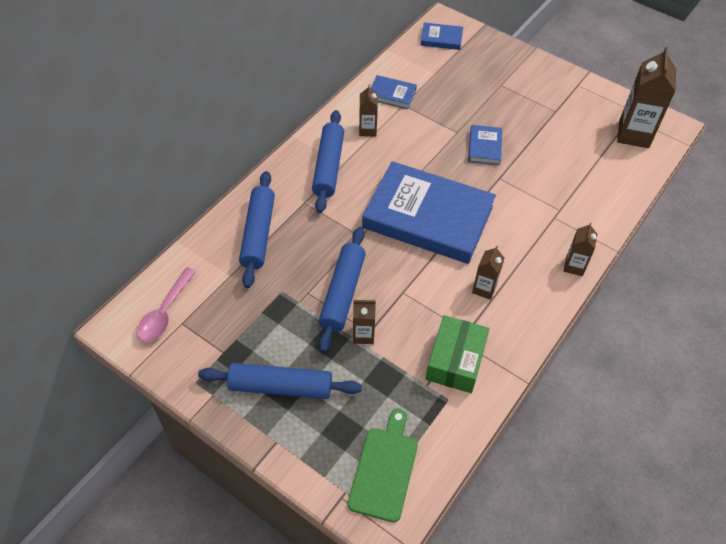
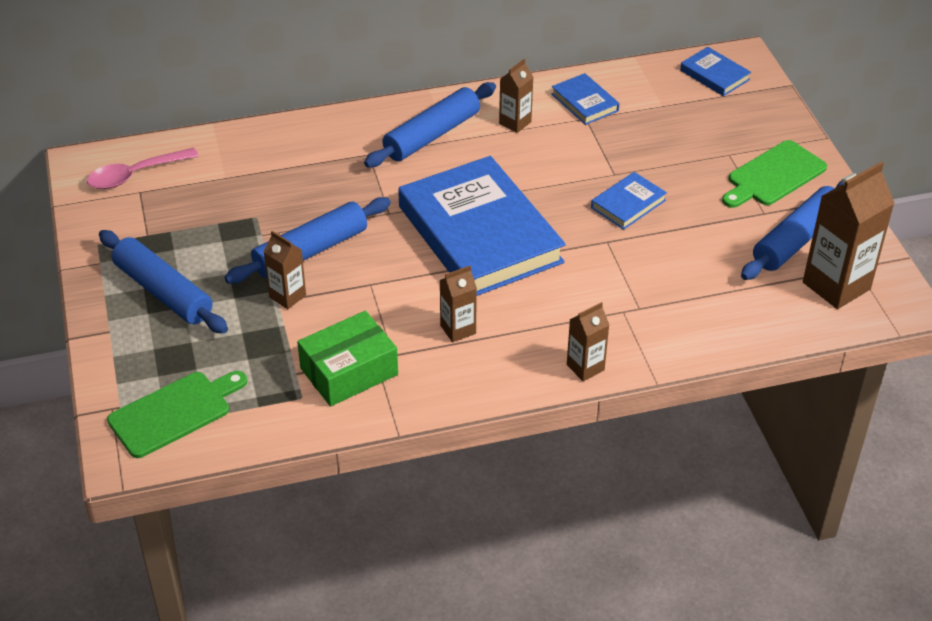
camera: 40 degrees right, 10 degrees down
(258, 234) = (292, 157): blue rolling pin -> blue rolling pin (796, 239)
(536, 85) = (774, 175): none -> green cutting board

